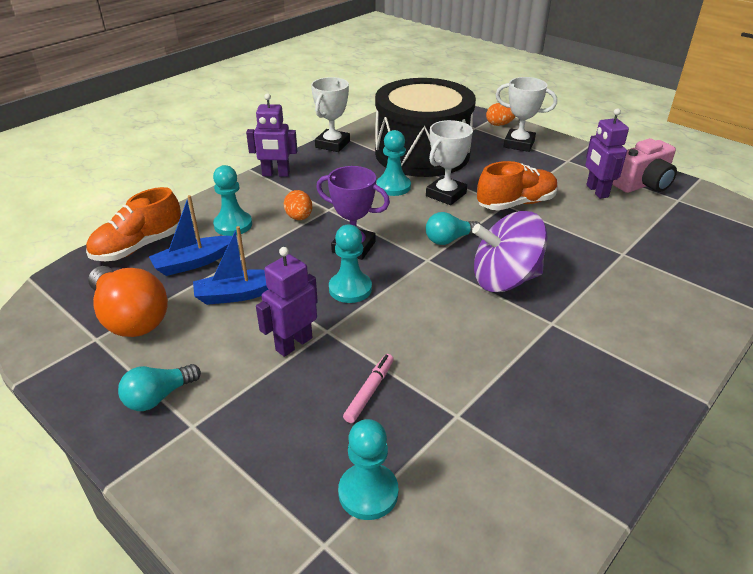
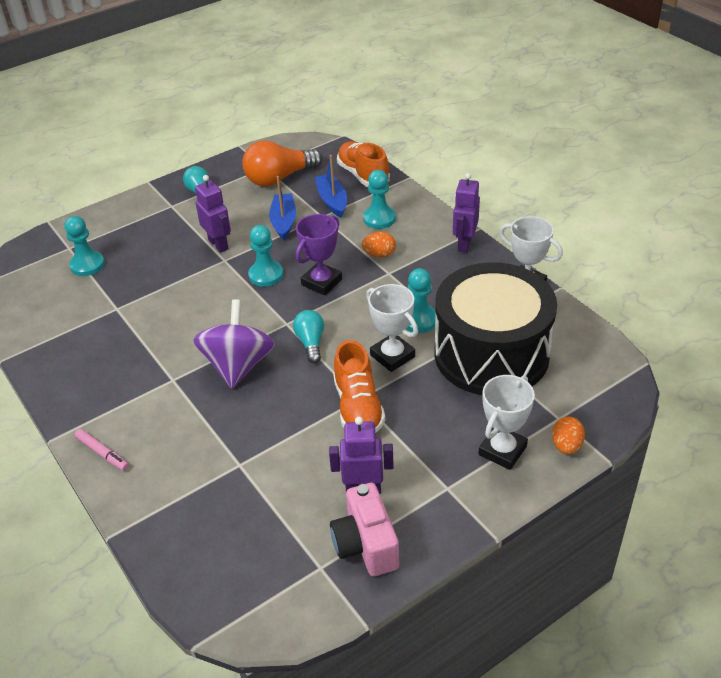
camera: 105 degrees right, 5 degrees up
(369, 391) = (157, 273): pink marker -> pink marker (102, 453)

